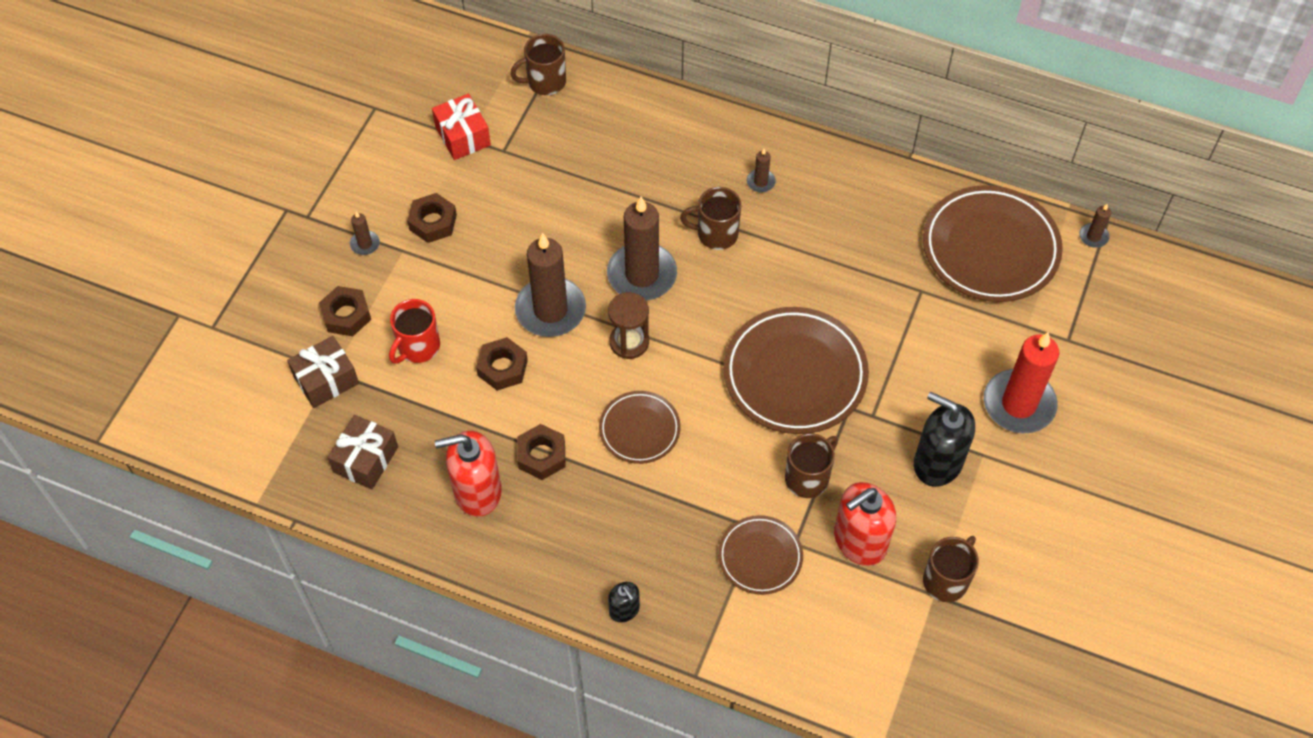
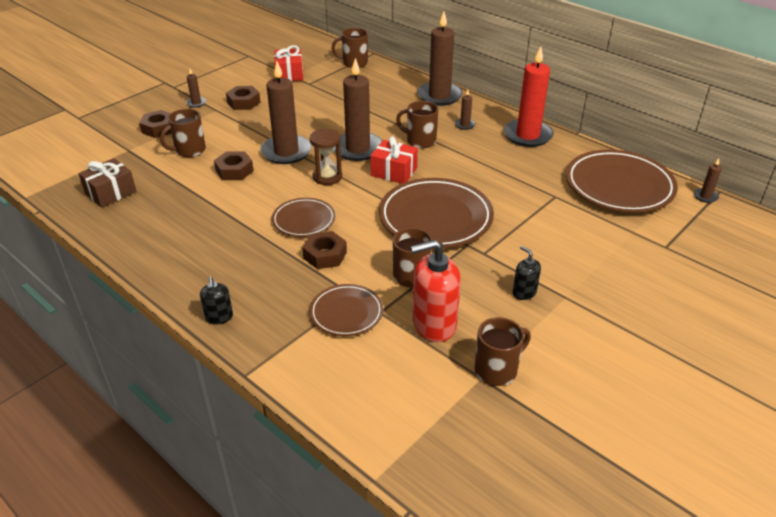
camera: 20 degrees right, 20 degrees down
(326, 380) = (121, 152): brown gift -> none
(418, 347) = (189, 150): red mug -> brown mug
(477, 491) = (168, 225): red soap dispenser -> none
(542, 455) = (226, 218): brown nut -> brown nut (325, 255)
(701, 127) = (439, 96): none -> brown candle
(708, 306) = (394, 172): none -> red gift
(937, 463) = (524, 292): black soap dispenser -> black soap dispenser, size x0.52
(1019, 404) = (609, 274): red candle -> red candle (527, 135)

